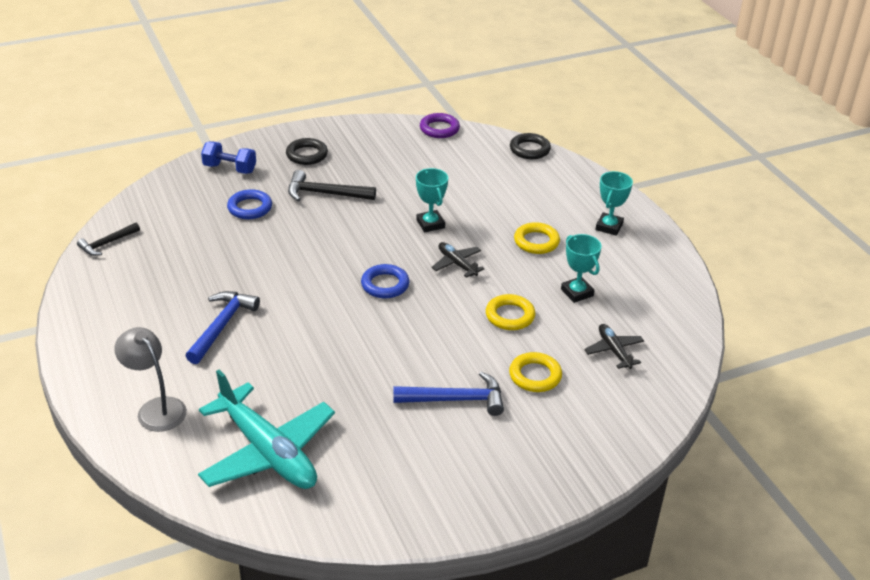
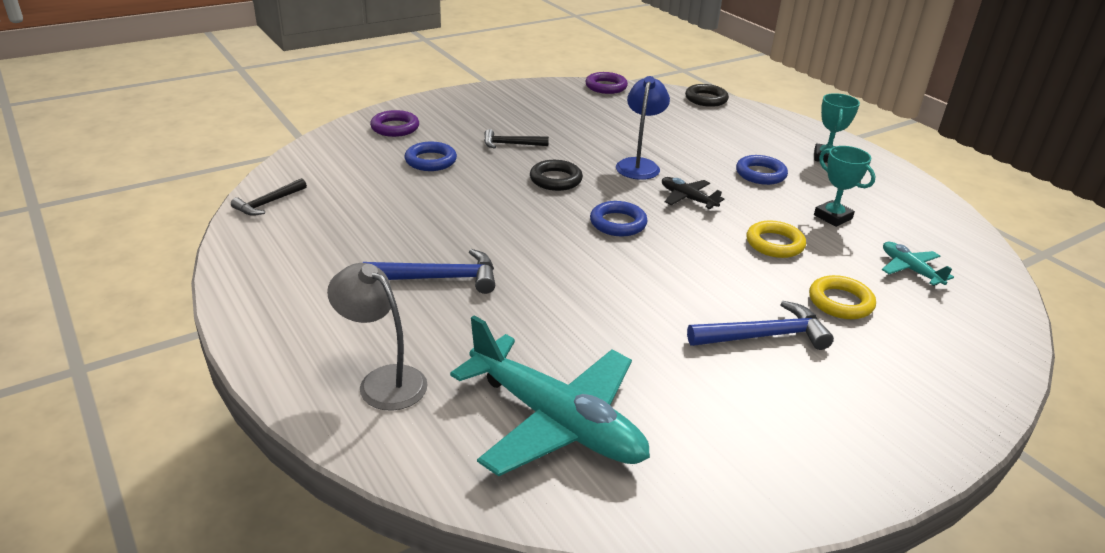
camera: 10 degrees left, 5 degrees down
(222, 326) = (439, 278): blue hammer -> blue hammer turned 75 degrees clockwise
(230, 169) = (395, 128): blue dumbbell -> purple ring
(307, 155) = (476, 112): black ring -> black ring (555, 179)
(325, 193) = (511, 144): black hammer -> black hammer, size x0.65
(430, 224) = (639, 165): turquoise trophy -> blue lamp
(536, 242) = (760, 174): yellow ring -> blue ring
(614, 350) = (910, 269): black plane -> turquoise plane

